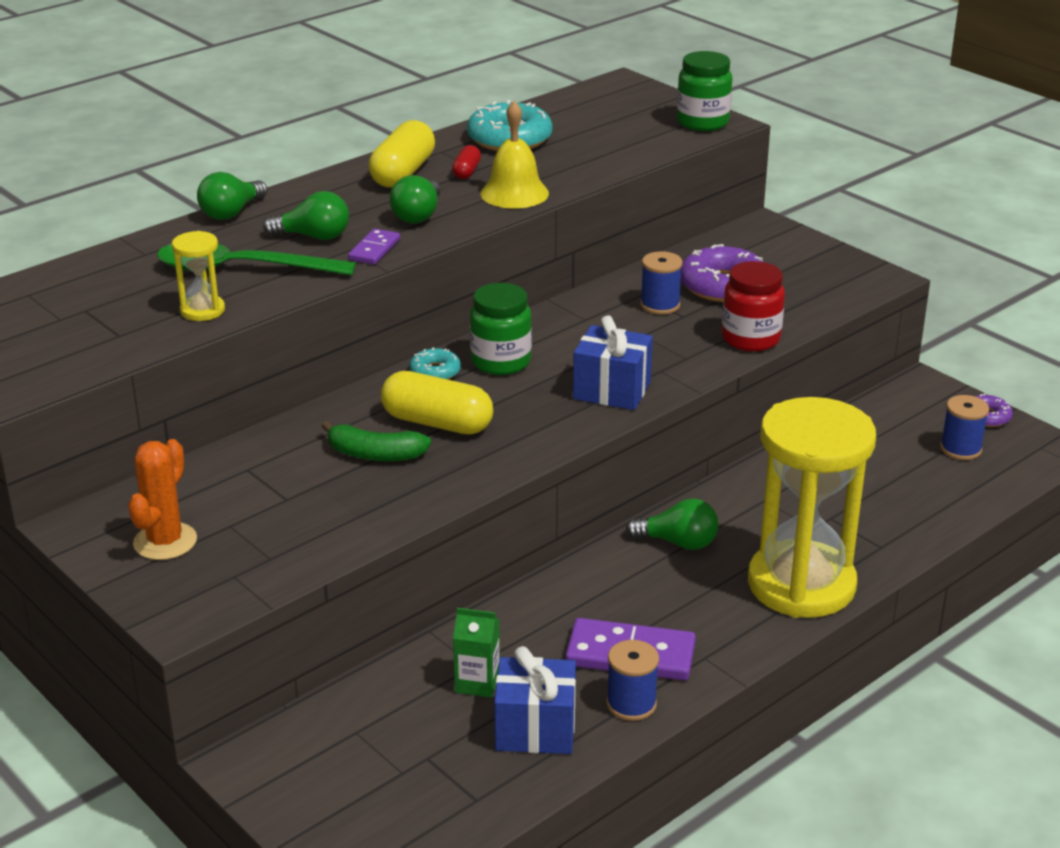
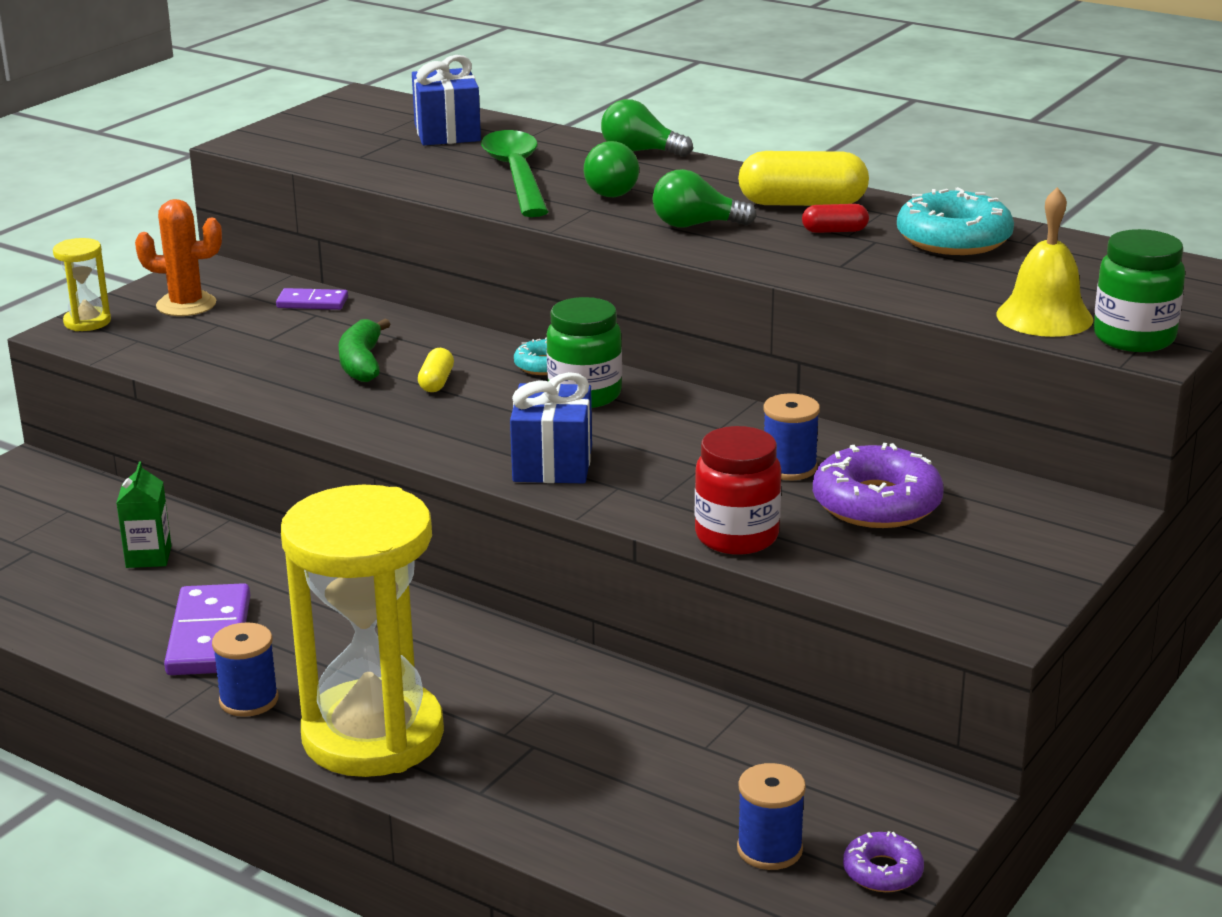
camera: 75 degrees right, 5 degrees down
(202, 310) = (421, 175): yellow hourglass -> yellow hourglass (87, 322)
(374, 250) = (596, 218): purple domino -> purple domino (312, 302)
(437, 423) = (436, 382): yellow capsule -> yellow capsule, size x0.50
(514, 193) = (795, 260): yellow bell -> yellow bell (1044, 316)
(535, 729) = (78, 598): blue gift -> blue gift (447, 133)
(631, 704) = (124, 647): blue spool -> blue spool (249, 700)
(678, 542) = (434, 640): green light bulb -> none

